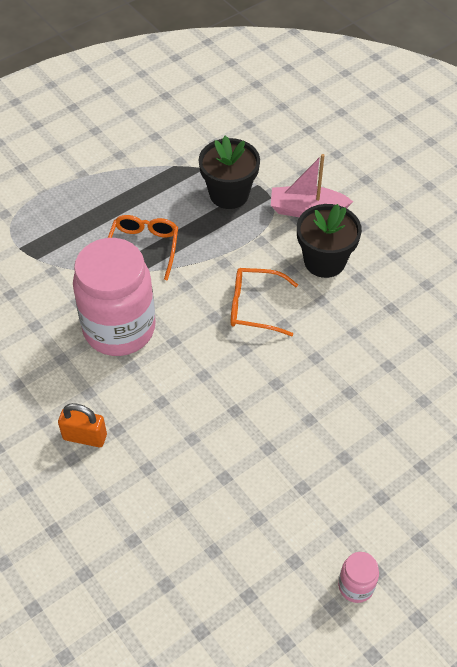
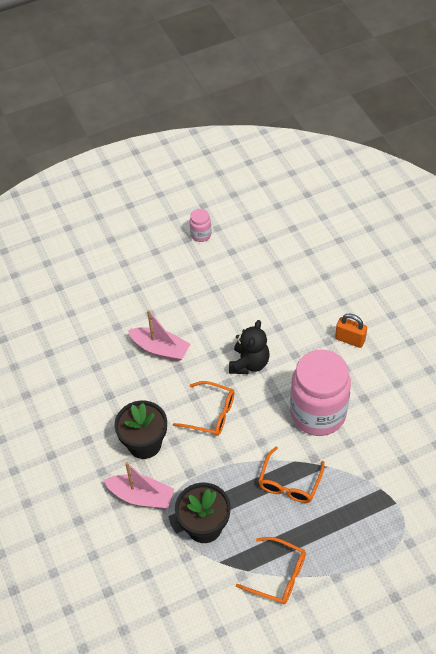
camera: 165 degrees left, 0 degrees up
(142, 166) = (278, 575): none -> orange glasses
(221, 378) = (249, 363): none -> black teddy bear
(349, 378) = (160, 349): none -> pink boat

